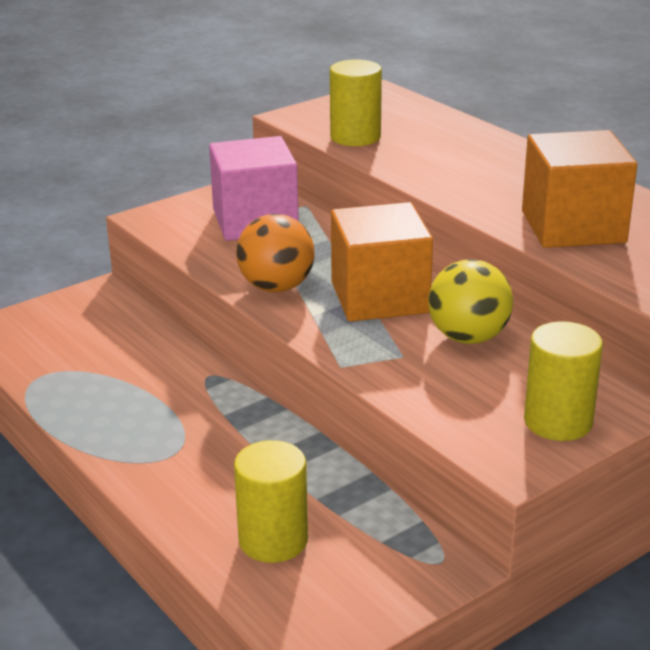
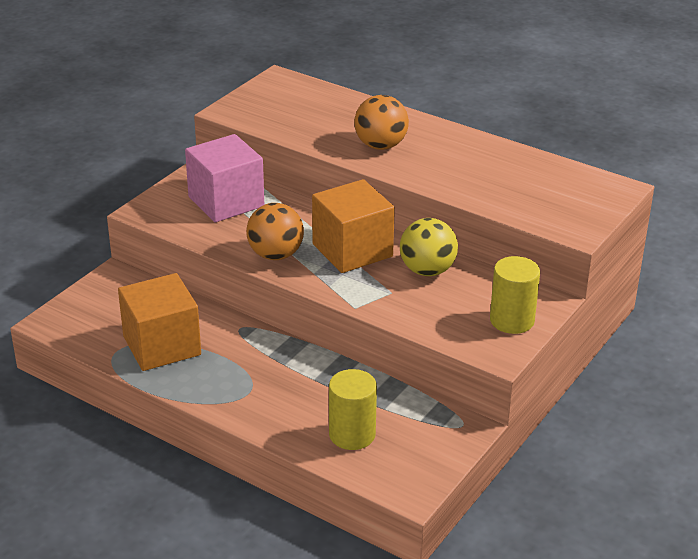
camera: 20 degrees left, 5 degrees up
(355, 137) = (286, 125): yellow cylinder -> none
(462, 172) = (380, 145): none -> orange ball
(573, 227) = (477, 180): orange cube -> orange cube (162, 346)

